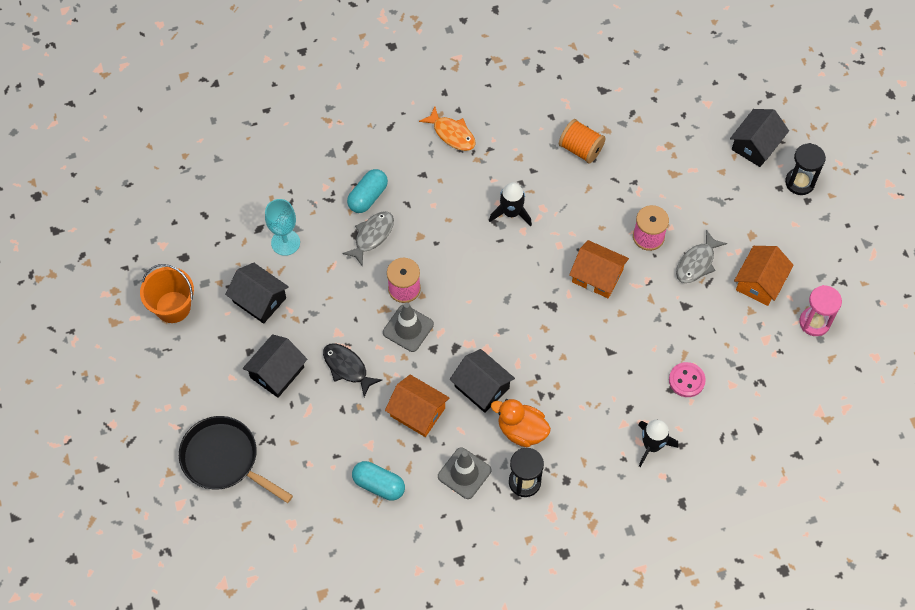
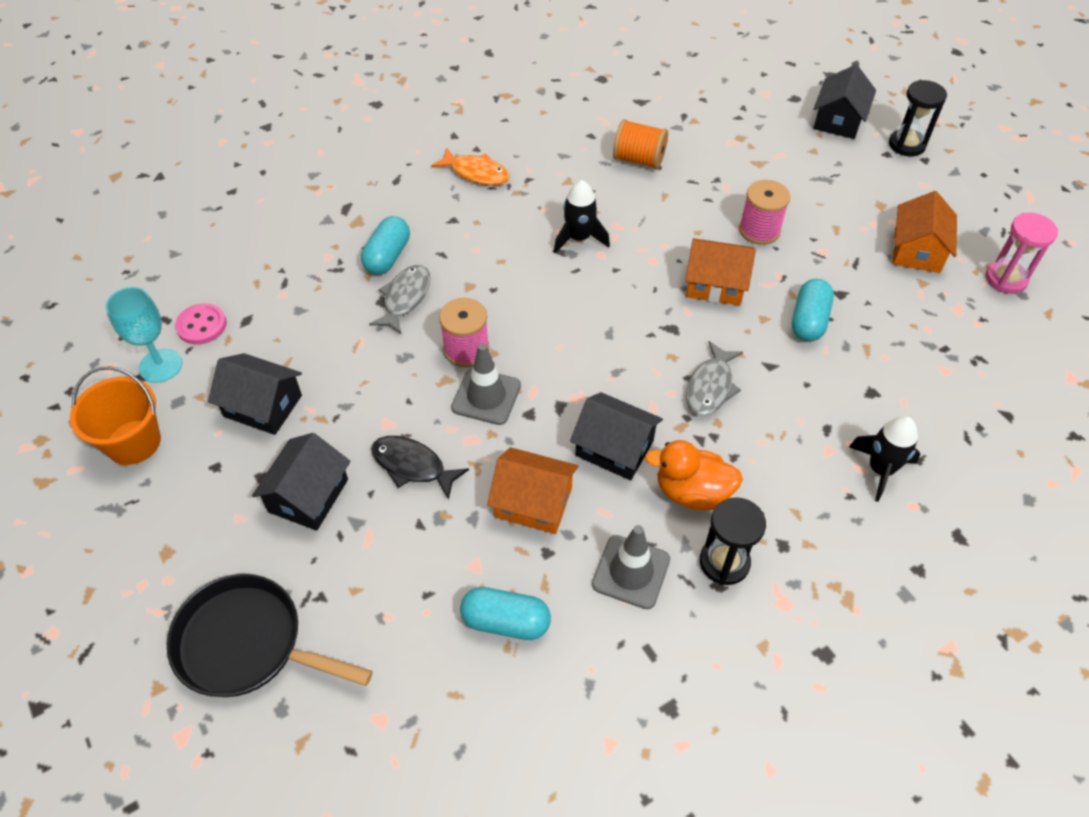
camera: 15 degrees left, 10 degrees down
(285, 242) = (287, 329): turquoise goblet -> turquoise goblet (160, 366)
(652, 322) = (808, 321): none -> turquoise capsule
(686, 380) = (885, 378): pink button -> pink button (201, 325)
(697, 263) = (831, 245): grey fish -> grey fish (710, 387)

